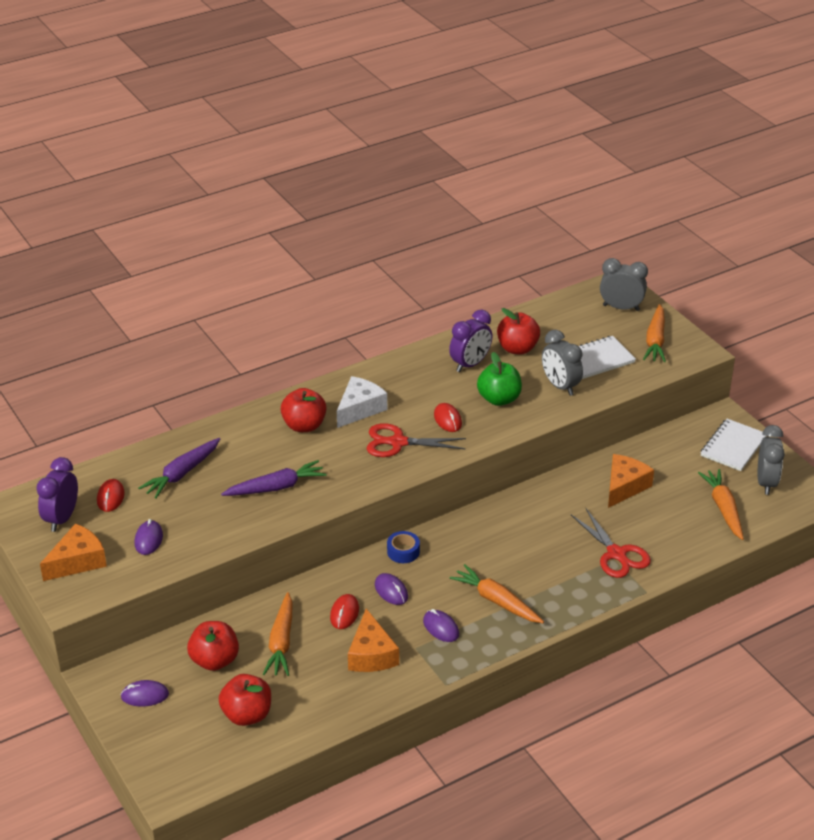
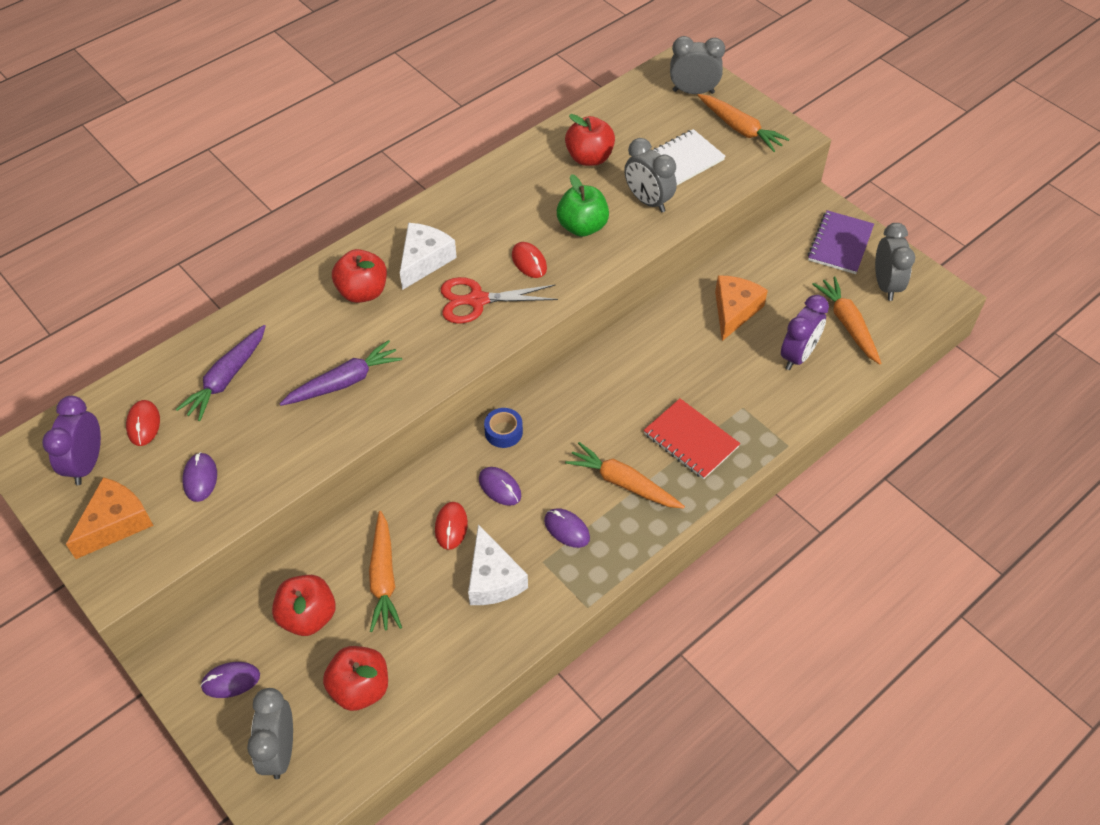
camera: 10 degrees left, 15 degrees up
(175, 748) = (280, 751): none -> grey clock
(371, 654) = (493, 578): orange cheese -> white cheese
(470, 364) = (540, 185): purple clock -> purple clock (797, 355)
(562, 577) = (690, 440): none -> red notebook
(616, 554) = (744, 400): red scissors -> none
(655, 340) = (740, 129): orange carrot -> orange carrot turned 45 degrees counterclockwise
(733, 446) = (840, 244): white notebook -> purple notebook

